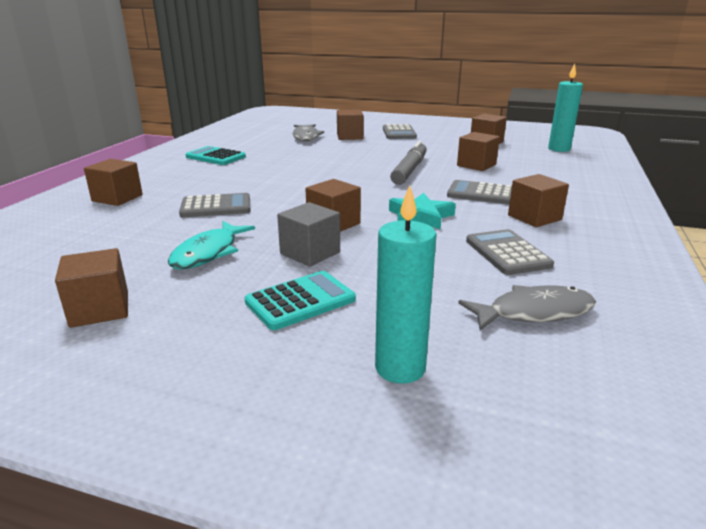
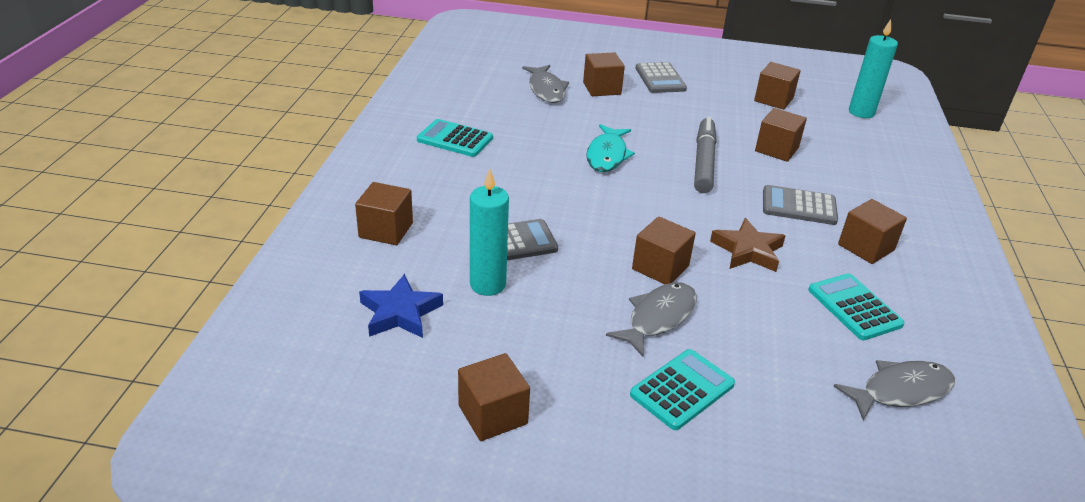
camera: 10 degrees left, 10 degrees up
(81, 242) = (400, 313): none -> blue star
(208, 253) = (551, 323): turquoise fish -> turquoise fish (607, 155)
(310, 253) = (658, 318): grey cube -> grey fish
(400, 368) = (807, 467): turquoise candle -> turquoise candle (488, 285)
(420, 216) = (748, 251): turquoise star -> brown star
(507, 253) = (854, 307): grey calculator -> turquoise calculator

